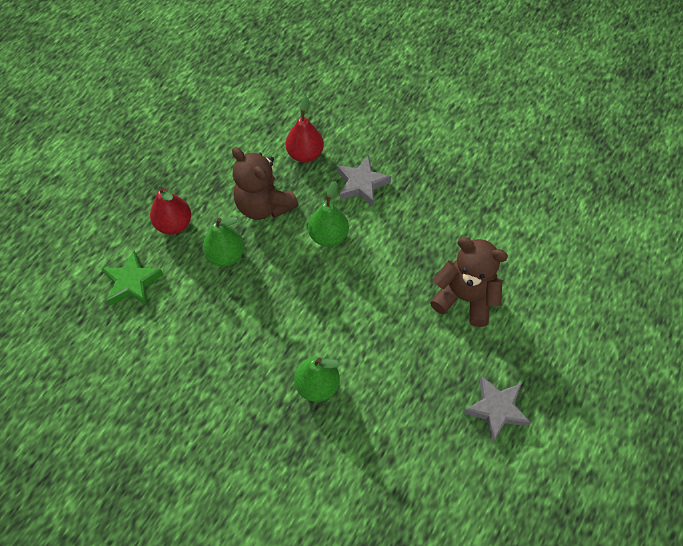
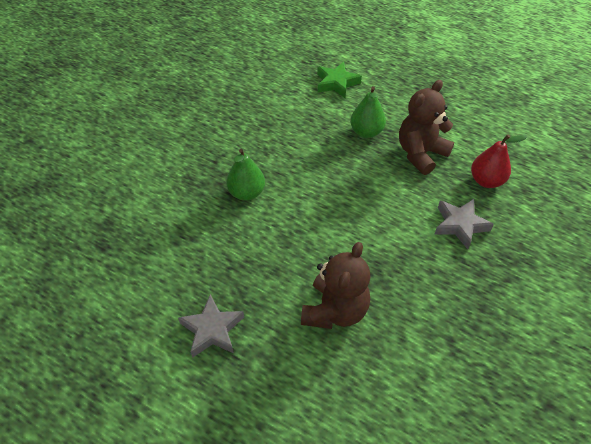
camera: 90 degrees right, 10 degrees down
(174, 224) = (392, 100): red pear -> none
(328, 236) = (395, 199): green pear -> none

